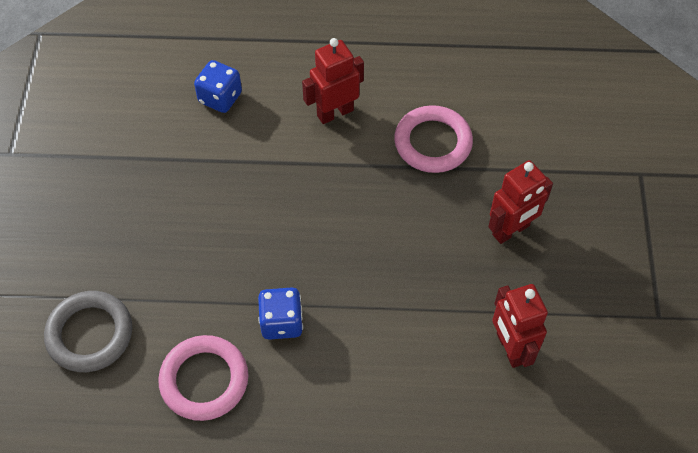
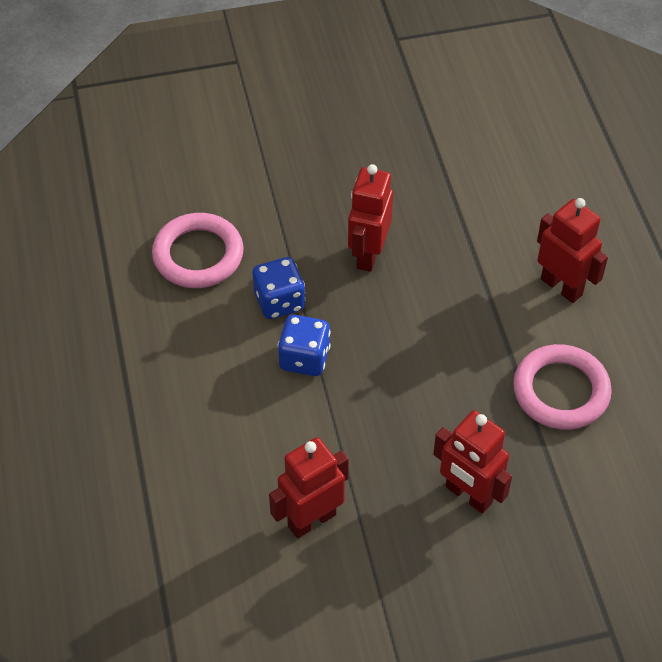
camera: 75 degrees right, 5 degrees down
(90, 334) = (221, 156): grey ring -> none
(220, 98) = (535, 180): blue dice -> blue dice (304, 358)
(254, 239) = (368, 254): none -> red robot

